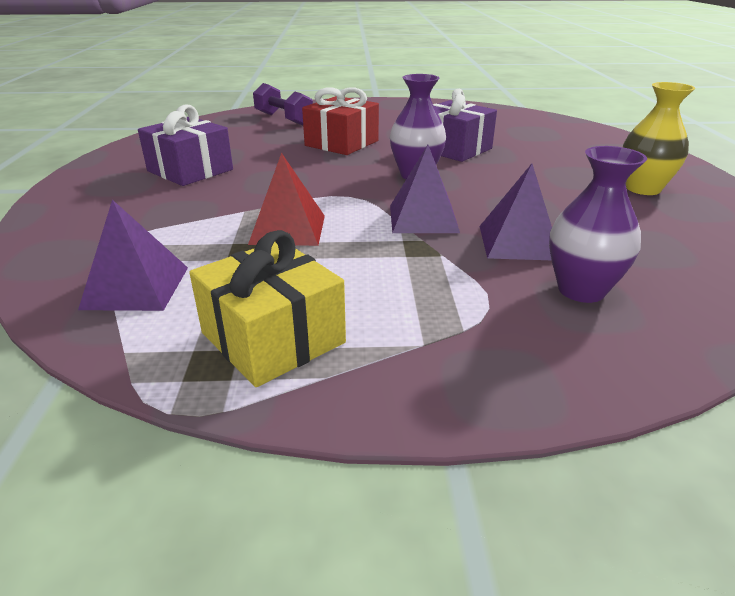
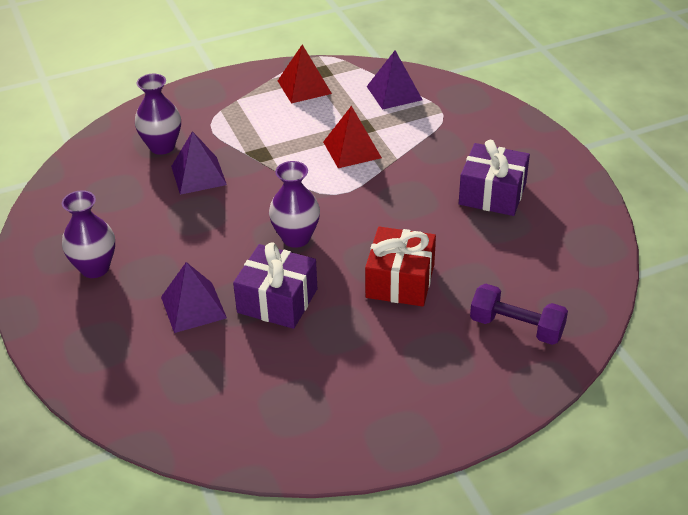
camera: 160 degrees right, 10 degrees up
(273, 338) = (304, 87): yellow gift -> red pyramid
(423, 218) = (268, 183): purple pyramid -> purple pyramid (193, 307)
(643, 189) = (95, 268): yellow vase -> purple vase

